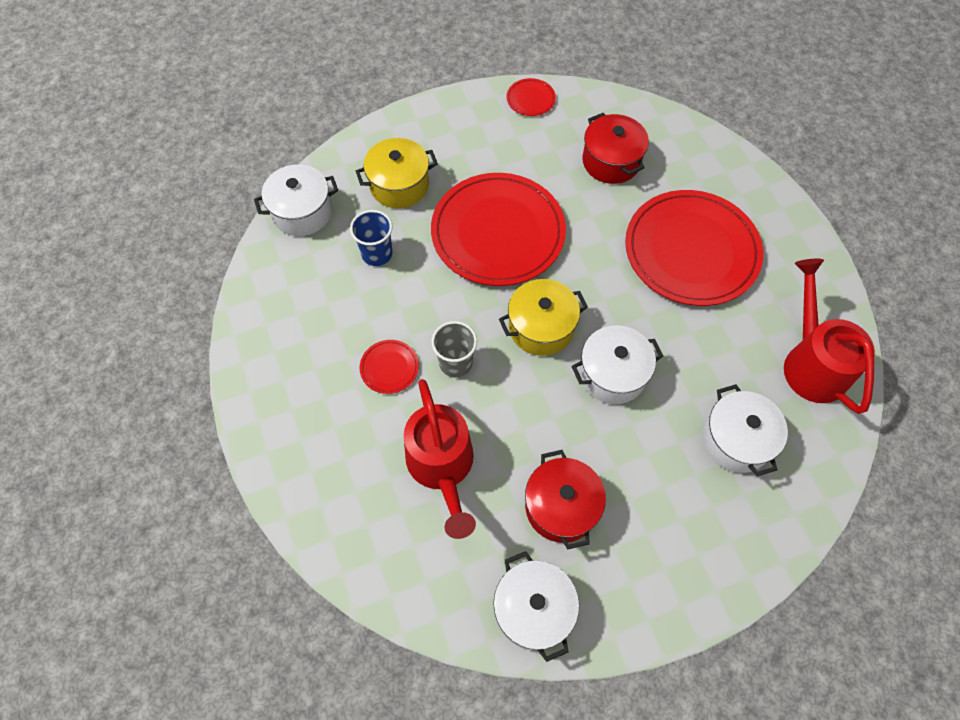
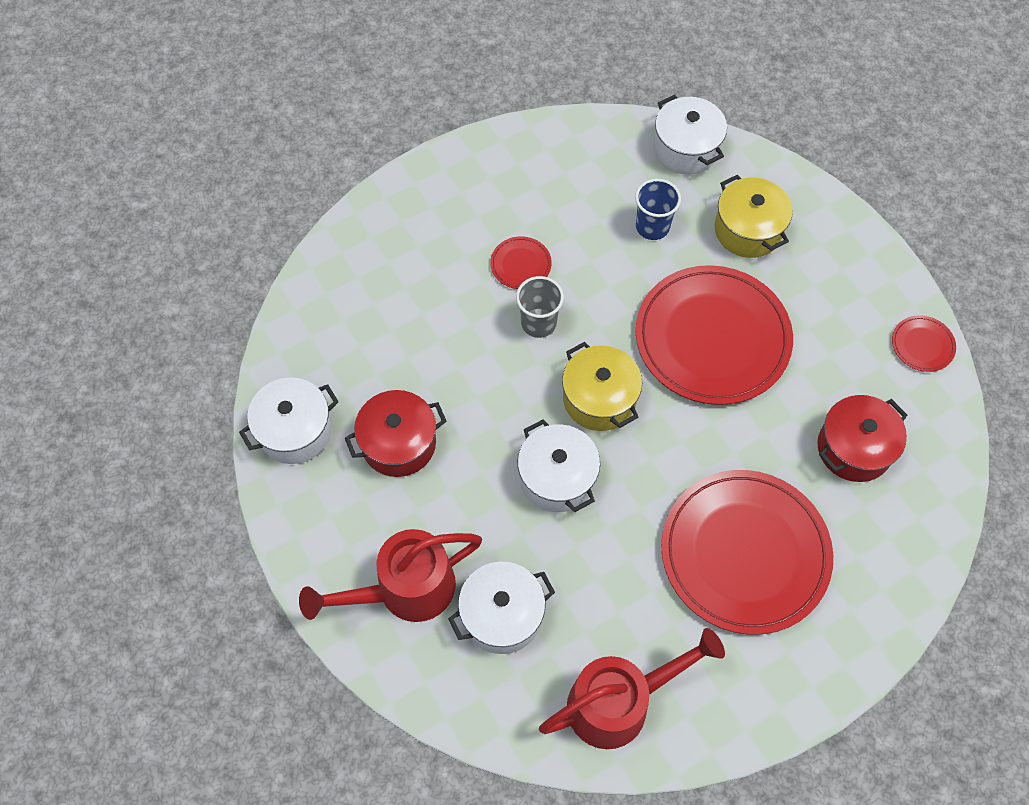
camera: 80 degrees right, 0 degrees up
(442, 467) = (422, 330): red watering can -> red watering can (404, 590)

